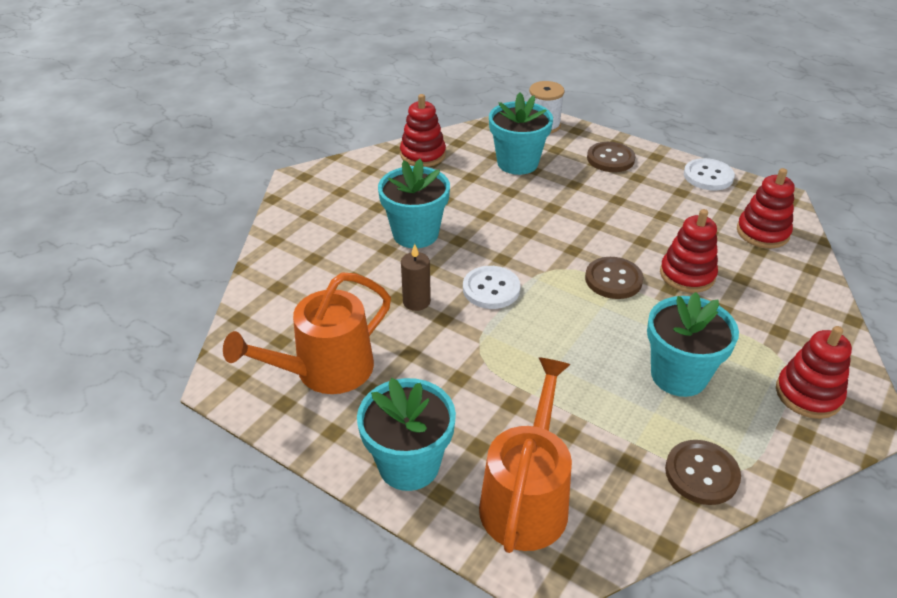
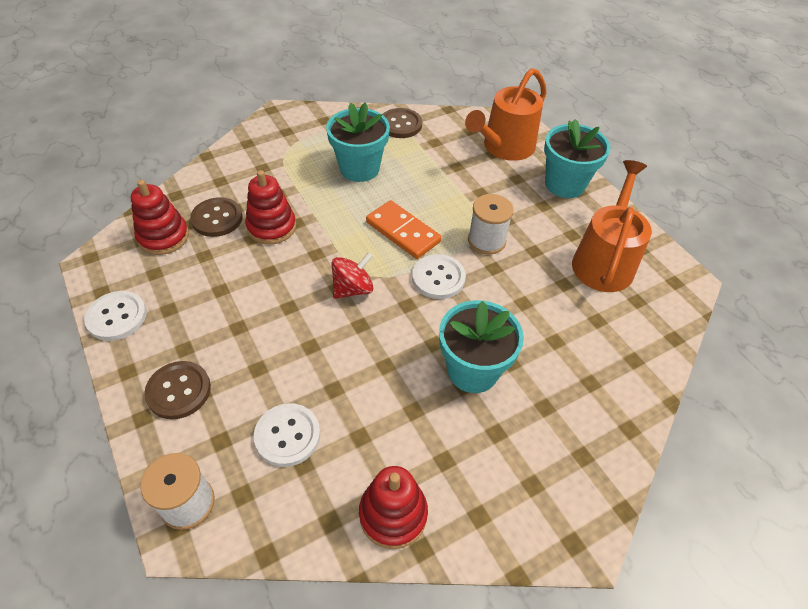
camera: 155 degrees left, 10 degrees up
(326, 370) = (604, 261): orange watering can -> orange watering can turned 60 degrees counterclockwise
(416, 301) = (508, 291): brown candle -> none
(467, 344) = (486, 240): none -> white spool
(517, 163) = (287, 435): turquoise flower pot -> white button
(559, 253) = (353, 289): none -> red spinning top
(560, 319) = (403, 232): none -> orange domino
(613, 279) = (332, 246): brown button -> brown button (217, 218)
(808, 394) = (296, 133): red stacking toy -> none

